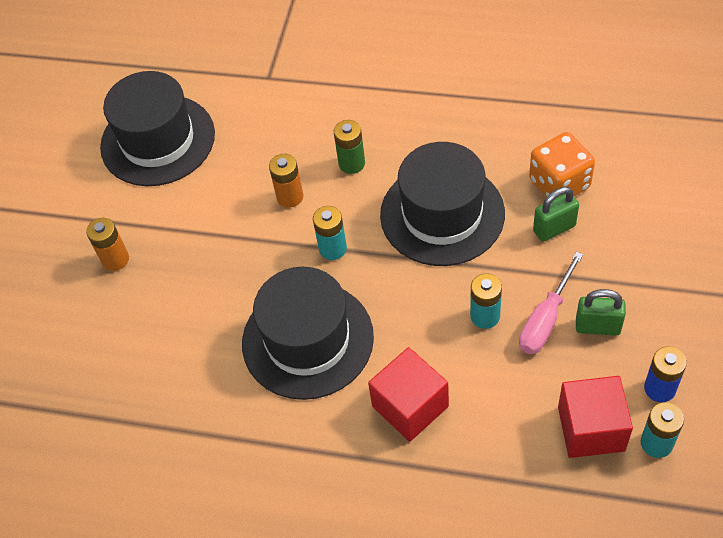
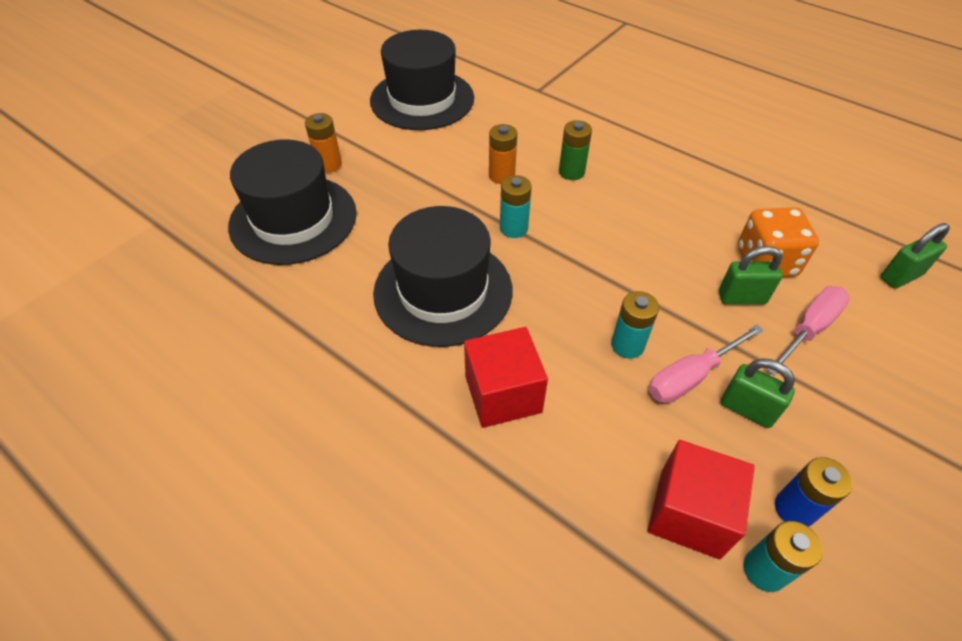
camera: 20 degrees right, 5 degrees down
(442, 214) = (632, 241): black hat -> black hat (293, 219)
(616, 233) = (808, 329): none -> pink screwdriver
(668, 149) = (901, 276): none -> green padlock

